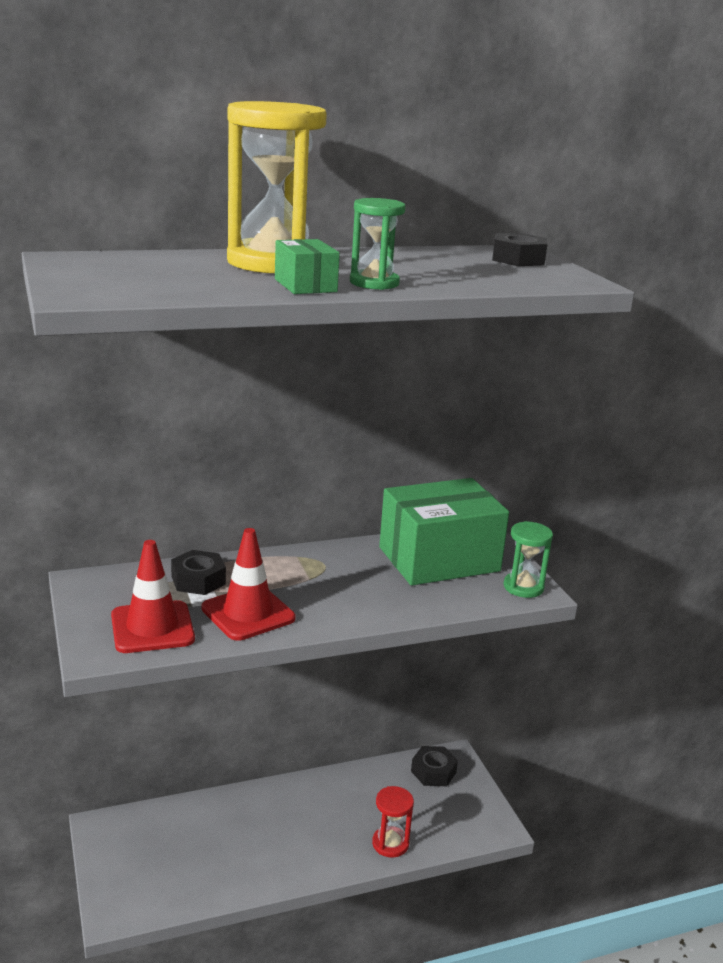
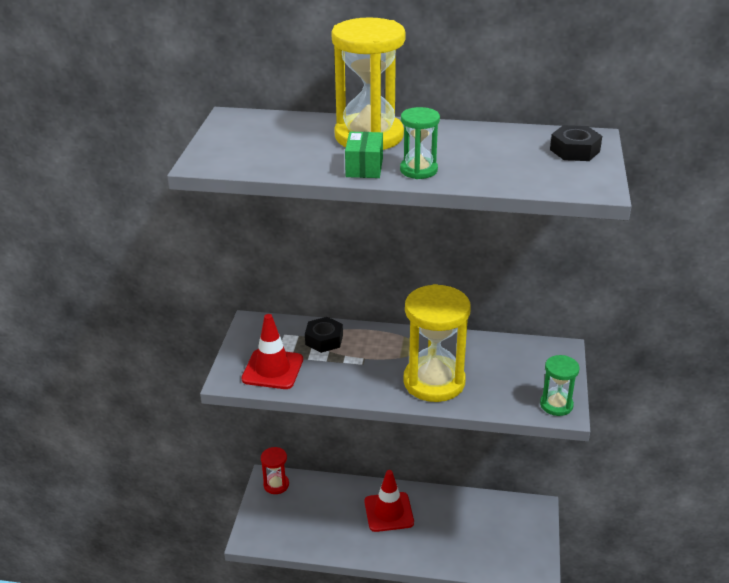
camera: 30 degrees right, 10 degrees up
(248, 613) = (339, 374): red traffic cone -> red traffic cone (389, 512)
(371, 595) = (434, 382): none -> yellow hourglass
(390, 843) = (450, 556): red hourglass -> red hourglass (276, 485)
(433, 772) = (514, 514): black nut -> none
(439, 559) = (508, 364): green box -> none

